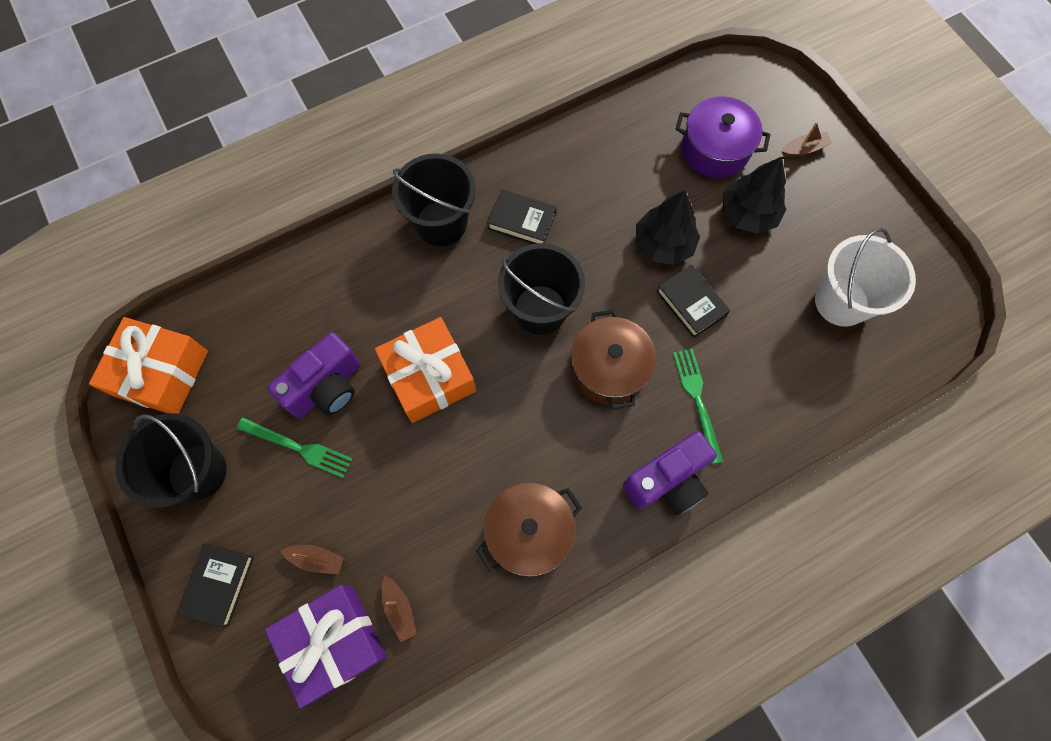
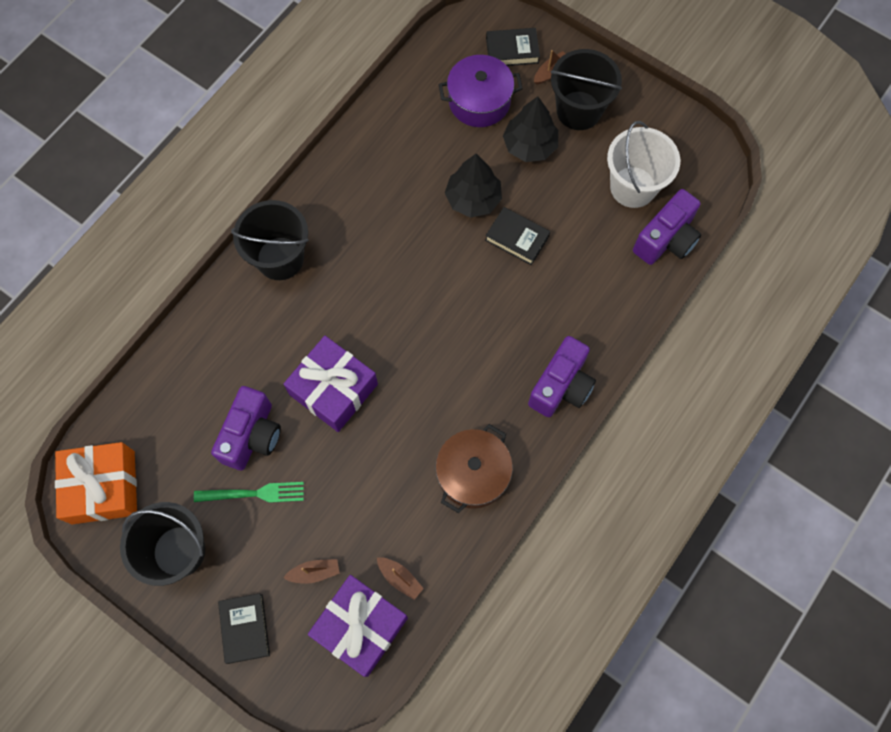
camera: 25 degrees left, 0 degrees up
(429, 377) = (333, 389): orange gift -> purple gift
(522, 221) = (347, 228): black book -> black book (512, 50)
(540, 309) = (398, 295): black bucket -> black bucket (578, 110)
(609, 368) = (476, 319): brown pot -> none
(697, 399) = (555, 313): green fork -> none
(854, 373) = (666, 239): none -> purple camera

